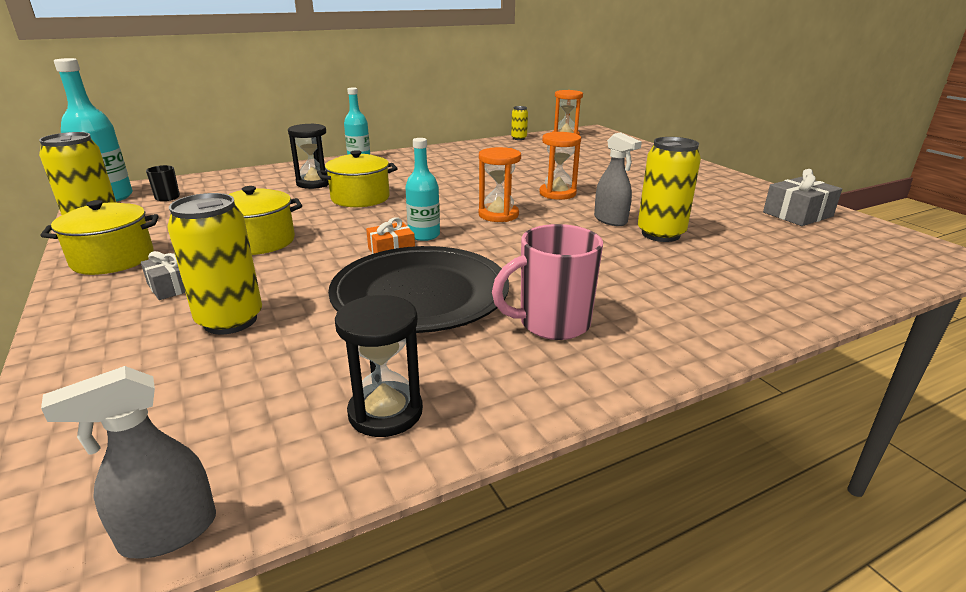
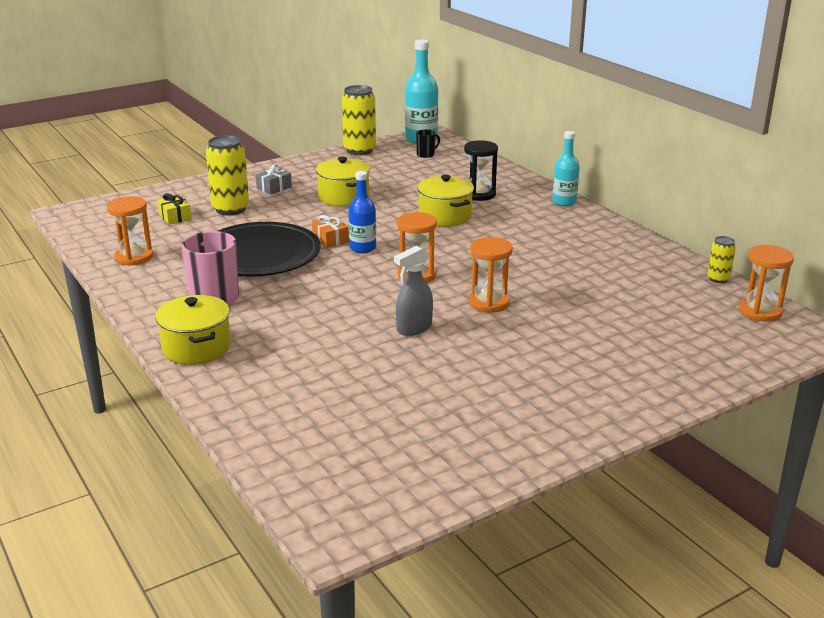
camera: 85 degrees right, 0 degrees up
(113, 259) = (312, 166): yellow pot -> yellow pot (196, 348)
(168, 533) = (74, 228): grey spray bottle -> none
(218, 376) = (175, 217): none -> yellow gift
(385, 412) = (134, 257): black hourglass -> orange hourglass
(424, 235) = (363, 248): turquoise bottle -> blue bottle
(660, 234) = (380, 352): yellow can -> none
(797, 214) = (460, 451): grey gift -> none

